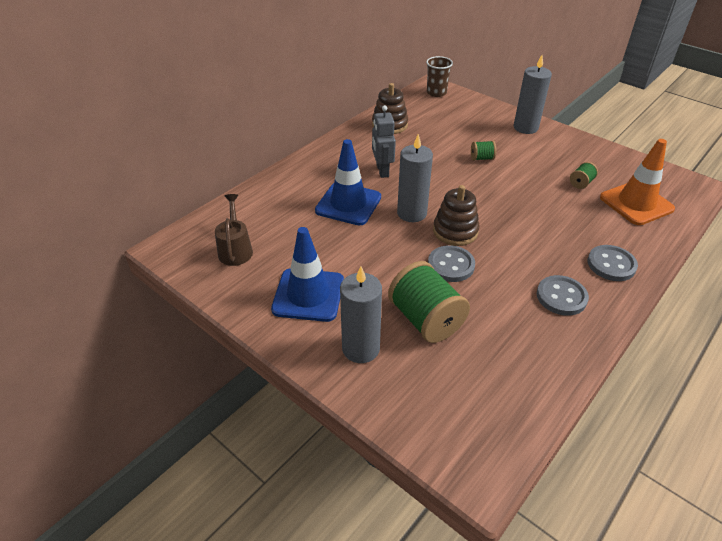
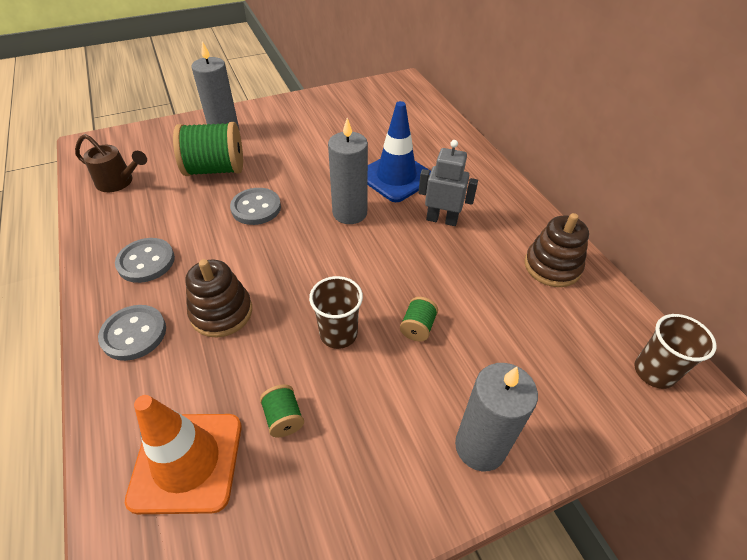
camera: 115 degrees right, 5 degrees up
(235, 249) = (378, 106): brown watering can -> brown watering can (119, 182)
(308, 295) = (297, 125): blue traffic cone -> none
(455, 231) = (297, 232): brown stacking toy -> brown stacking toy (221, 312)
(516, 183) = (338, 334): none -> brown cup

